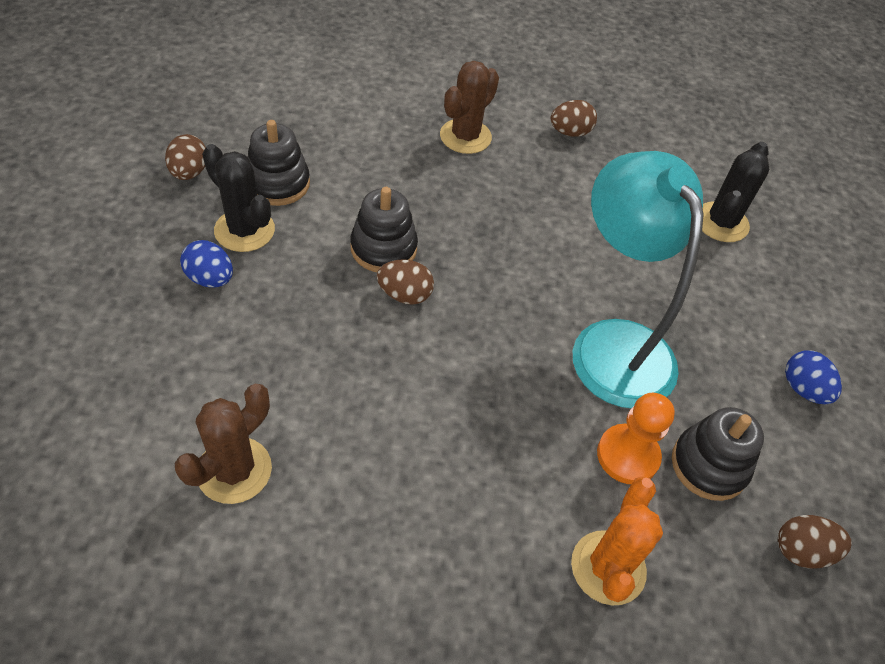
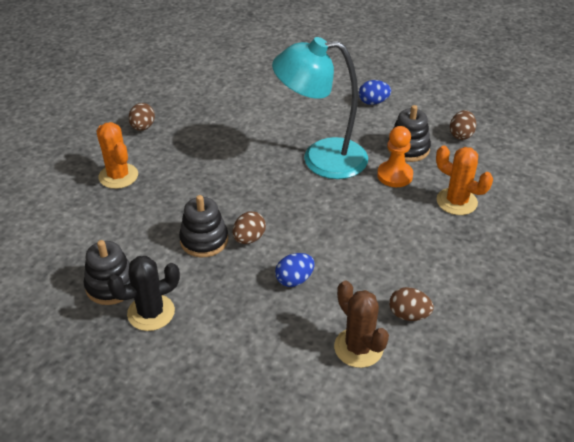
camera: 65 degrees left, 10 degrees down
(189, 172) = (69, 339): brown egg -> brown egg (408, 315)
(210, 278) = (190, 339): blue egg -> blue egg (294, 280)
(465, 136) = (118, 176): brown cactus -> orange cactus
(721, 222) = (251, 91): black cactus -> none

